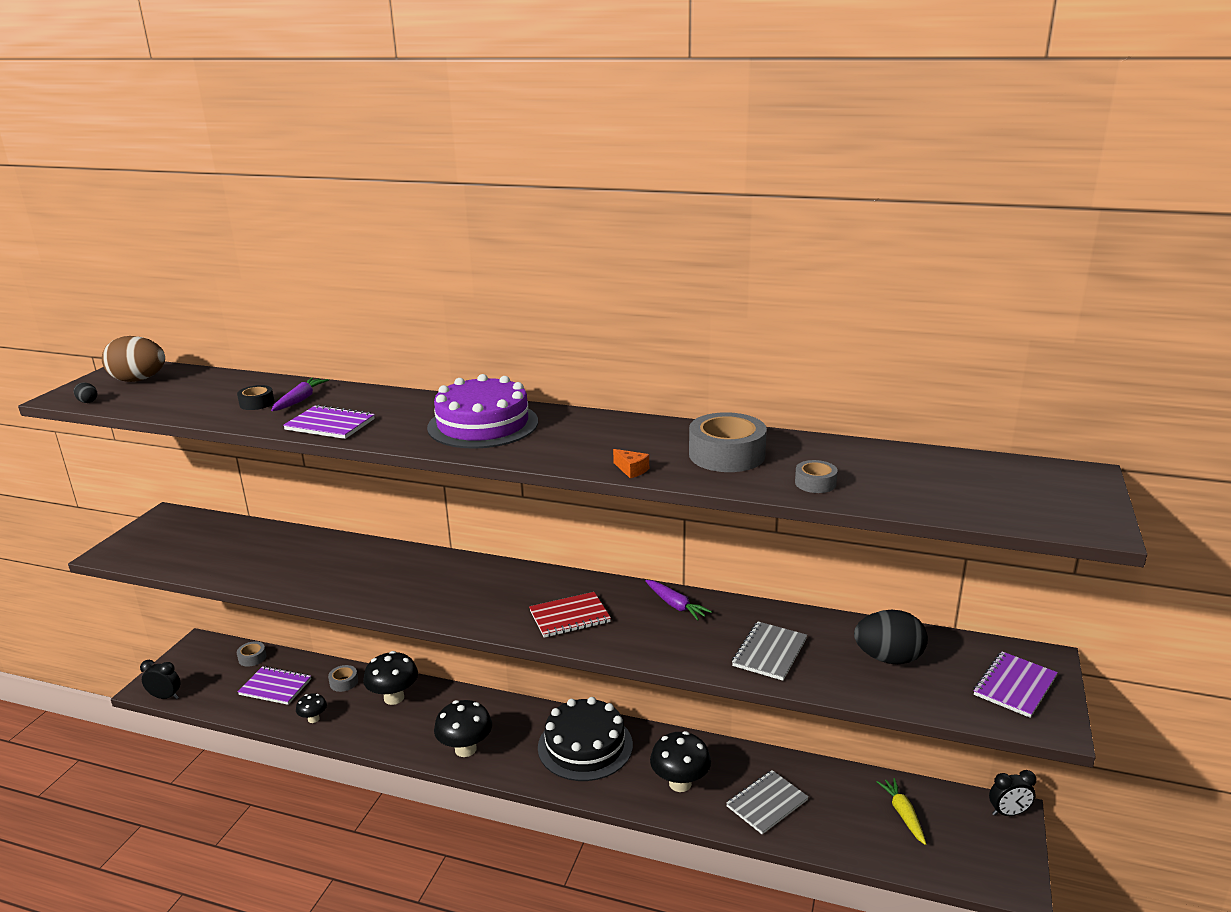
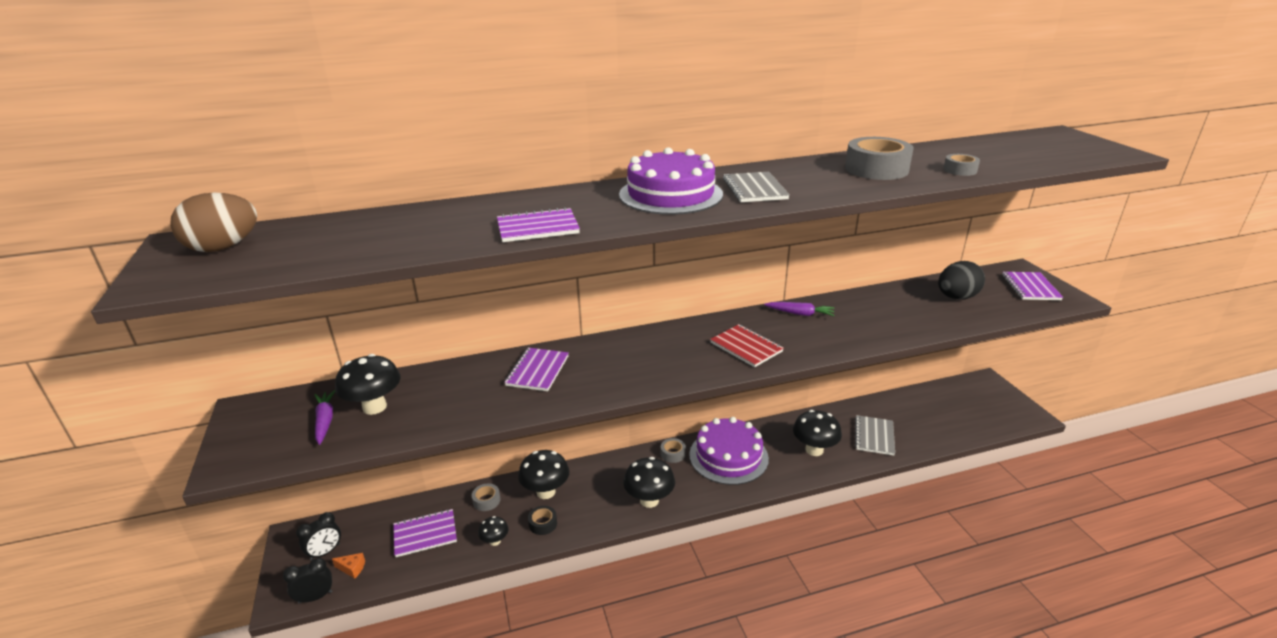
camera: 35 degrees left, 5 degrees up
(87, 401) = (196, 281): black egg -> none
(235, 548) = (374, 407): none -> black mushroom
(252, 658) = (370, 522): grey tape -> grey tape (673, 454)
(257, 403) = (420, 231): black tape -> black tape (543, 524)
(300, 400) = (461, 218): purple carrot -> purple carrot (325, 421)
(374, 565) = (537, 371): none -> purple notebook
(569, 617) = (746, 347): red notebook -> red notebook turned 75 degrees counterclockwise
(585, 746) = (728, 456): black cake -> purple cake
(631, 470) = (843, 193): orange cheese -> orange cheese (352, 568)
(769, 653) = (896, 319): grey notebook -> grey notebook (754, 189)
(903, 814) = (944, 407): yellow carrot -> none
(1008, 813) = (986, 381): black clock -> black clock (325, 552)

